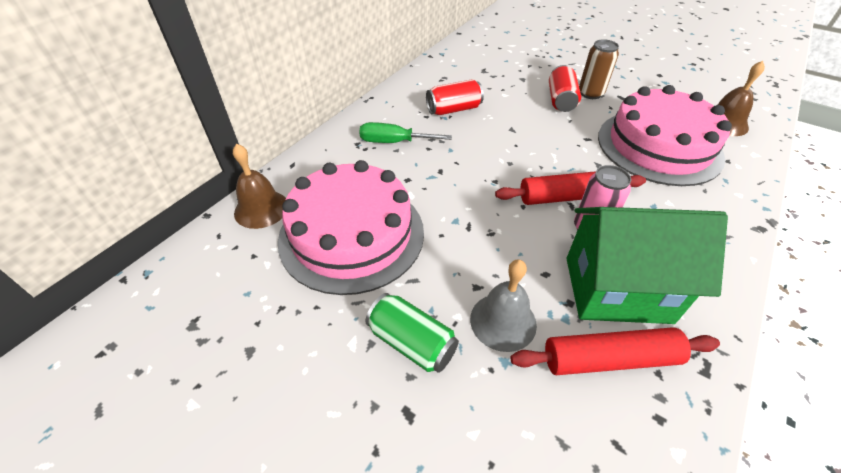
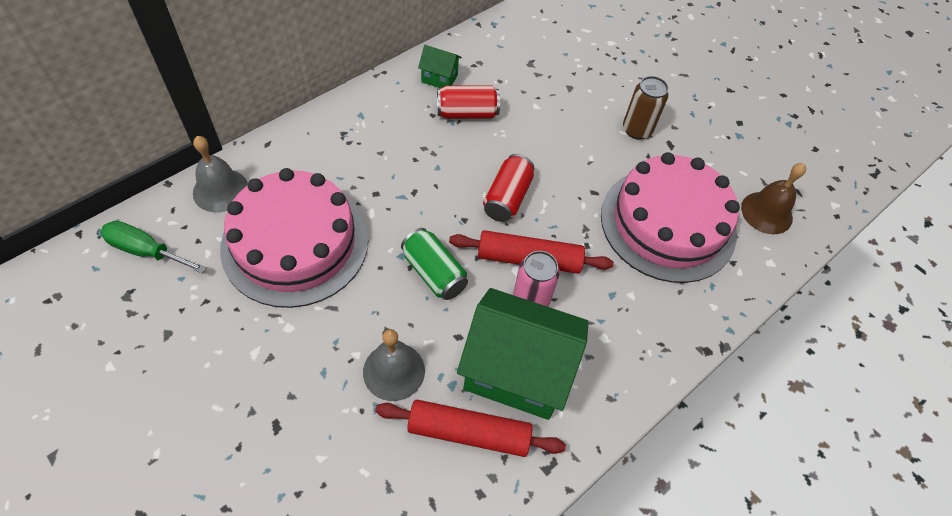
camera: 10 degrees right, 10 degrees up
(261, 209) = (220, 190): brown bell -> grey bell
(394, 142) = (382, 141): green screwdriver -> green screwdriver (146, 251)
(412, 342) = (305, 367): green can -> green can (434, 273)
(419, 92) = (439, 78): none -> green house
(560, 100) = (596, 130): red can -> red can (507, 198)

